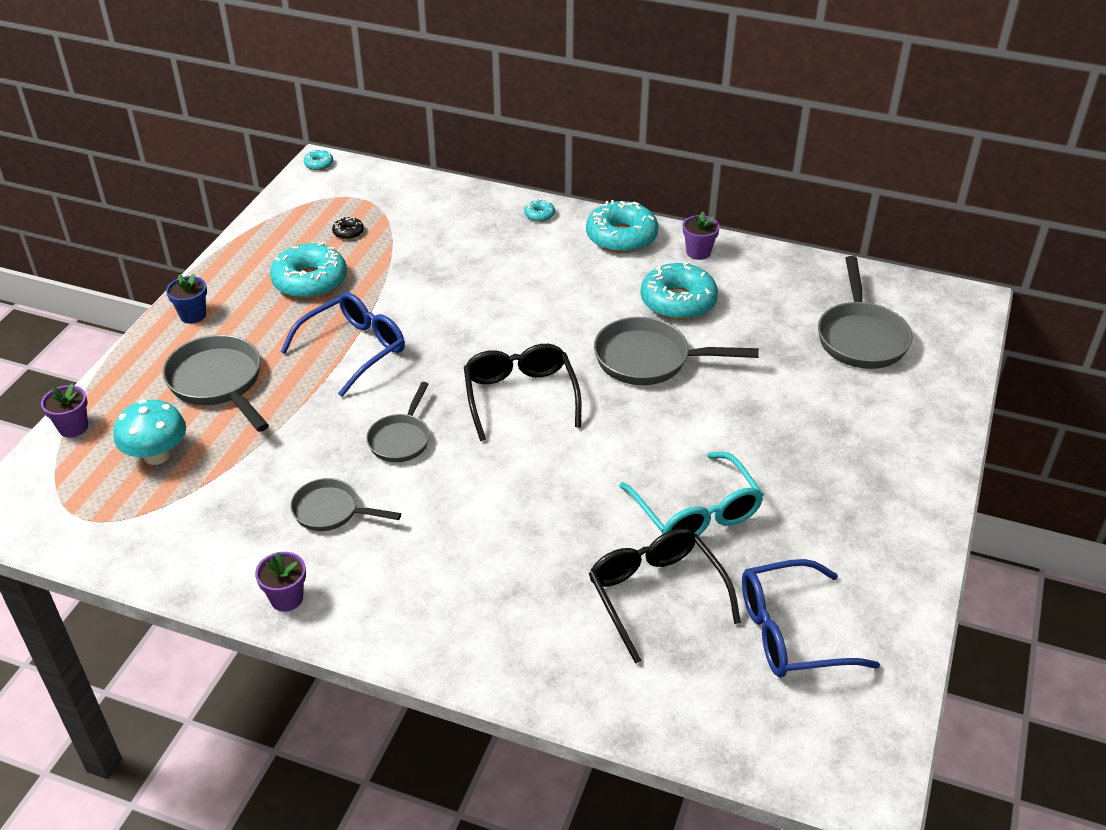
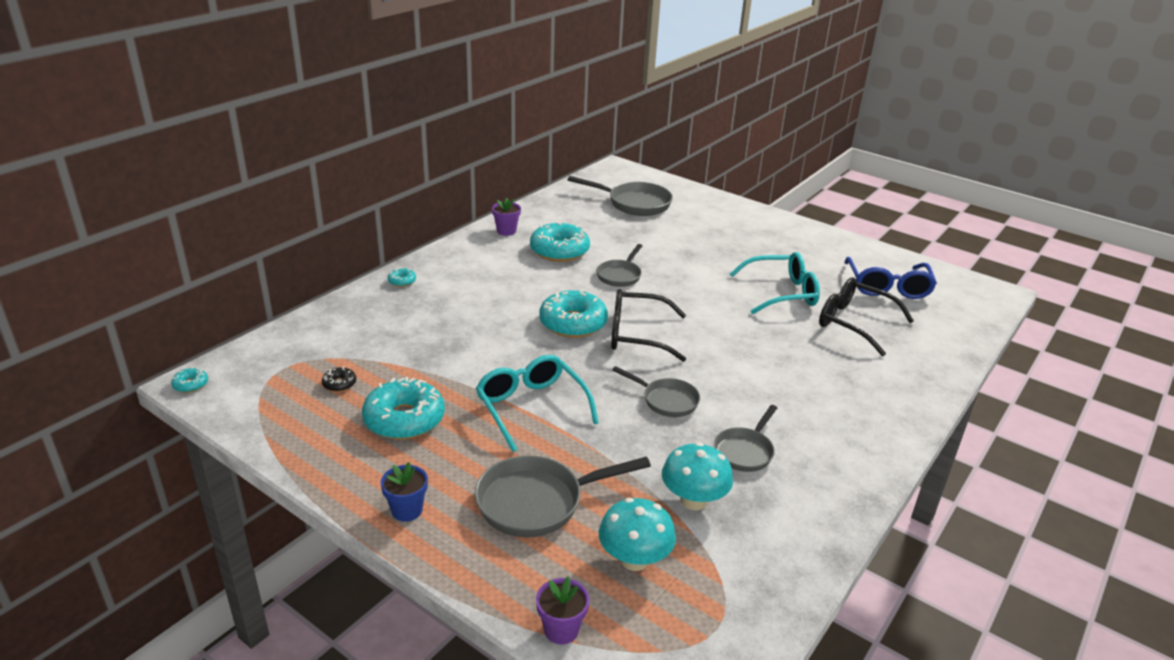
camera: 75 degrees left, 10 degrees down
(243, 482) = (693, 500): none -> turquoise mushroom
(286, 598) = (845, 490): purple flower pot -> none
(354, 349) = (531, 407): blue glasses -> turquoise glasses
(621, 237) = (463, 254): turquoise donut -> turquoise donut (573, 323)
(649, 360) = (620, 275): grey pan -> grey pan, size x0.62
(656, 594) = (853, 323): black glasses -> black glasses turned 45 degrees clockwise

